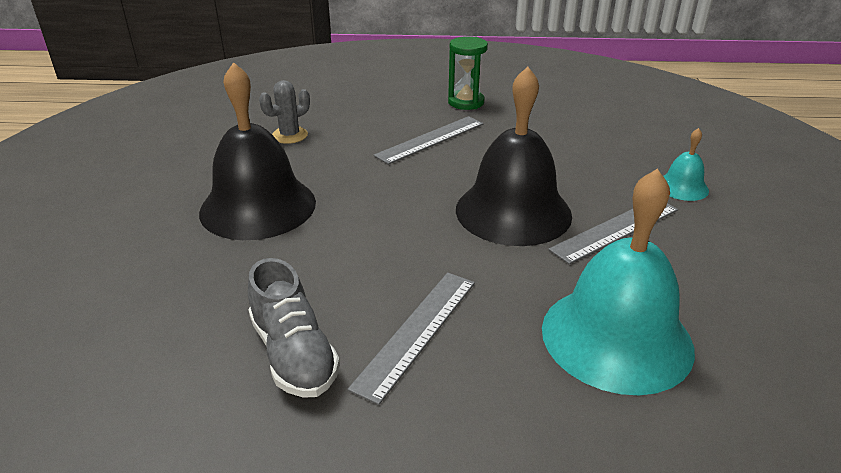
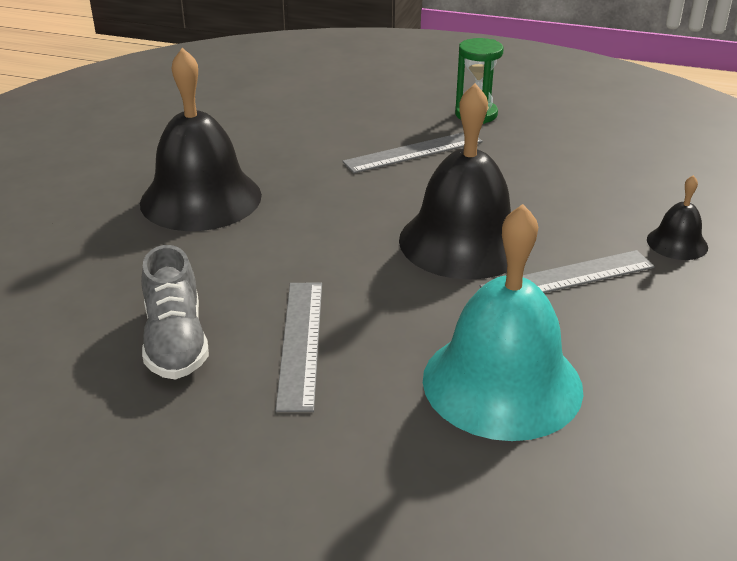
camera: 15 degrees right, 0 degrees up
(289, 135) = (264, 129): grey cactus -> none
(417, 332) = (301, 342): grey ruler -> grey ruler turned 45 degrees counterclockwise
(682, 187) = (677, 243): turquoise bell -> black bell

